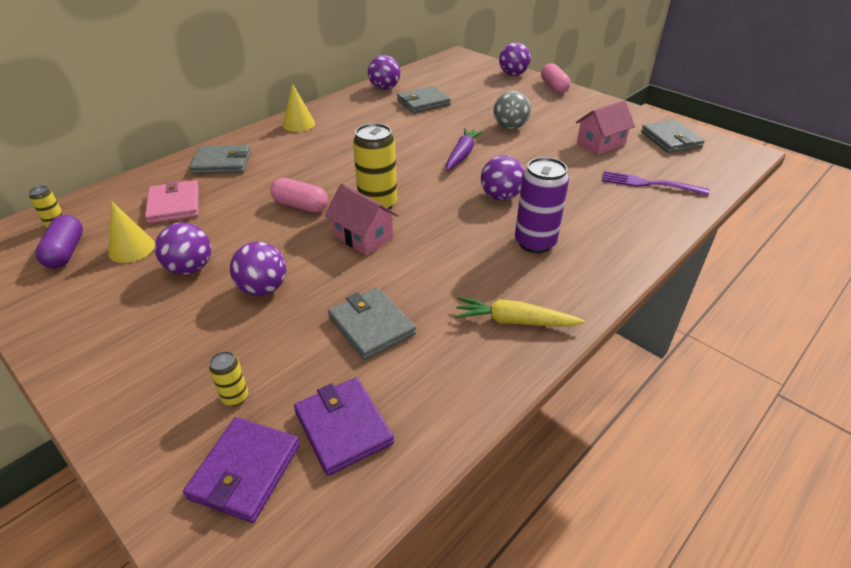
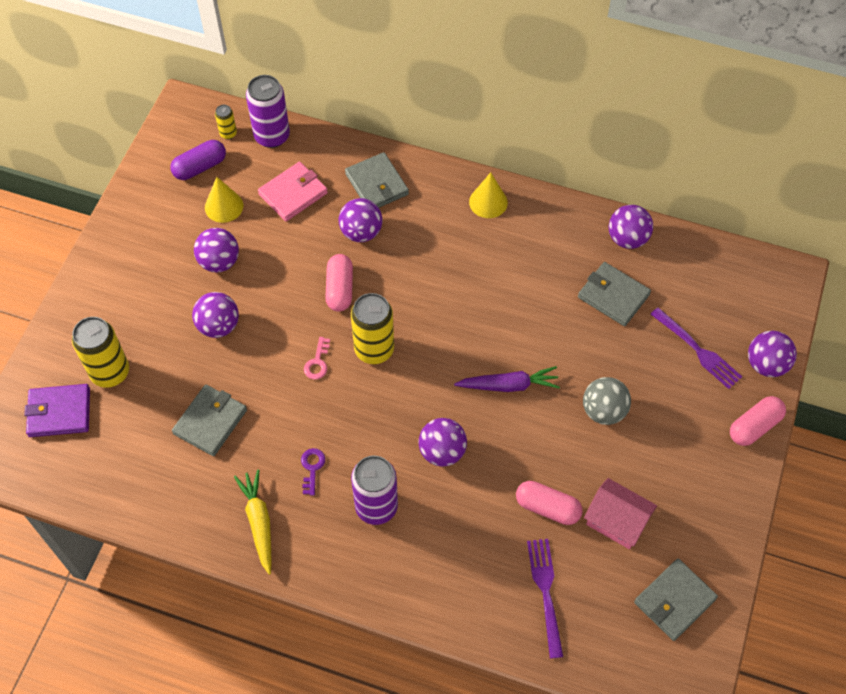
camera: 65 degrees right, 20 degrees up
(98, 201) = (272, 136): none -> purple can
(235, 397) = (110, 372): yellow can -> yellow can, size x2.06
(258, 181) = (361, 232): none -> purple ball
(343, 427) = (110, 450): purple wallet -> none
(363, 237) = (317, 362): pink house -> pink key
(473, 269) = (312, 468): none -> purple key
(487, 89) = (698, 350): none -> purple fork
(577, 165) = (547, 508): none -> pink capsule

